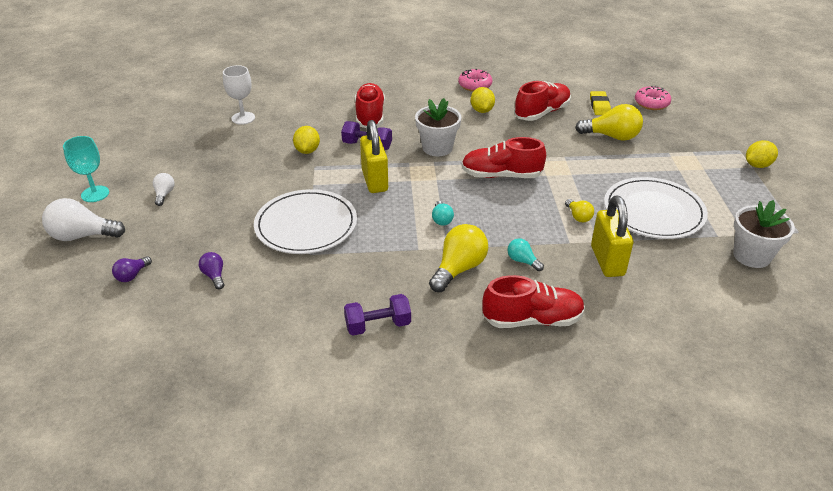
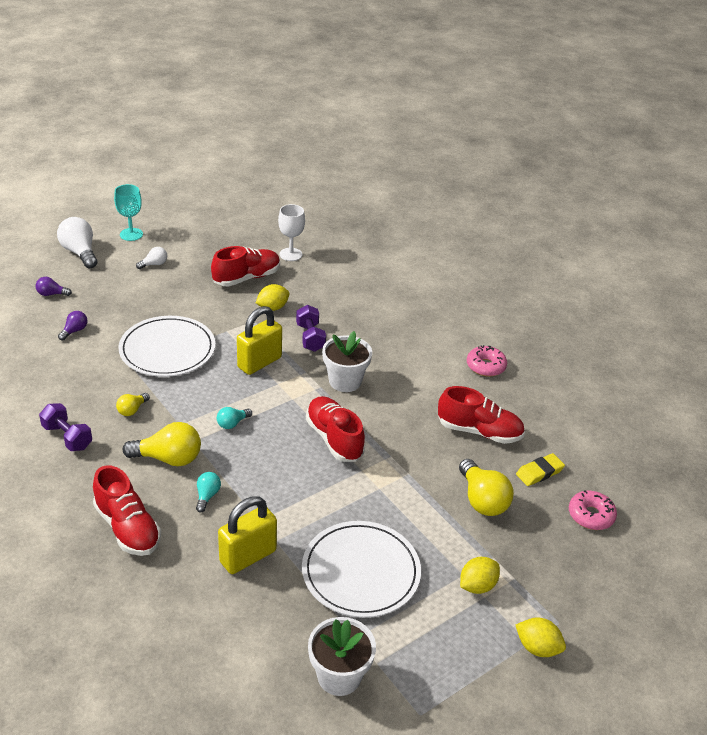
camera: 55 degrees right, 0 degrees up
(370, 116) = (360, 321): red shoe -> red shoe (246, 278)
(482, 110) = (441, 387): yellow lemon -> yellow lemon (477, 586)
(578, 217) = (306, 515): yellow light bulb -> yellow light bulb (132, 410)

